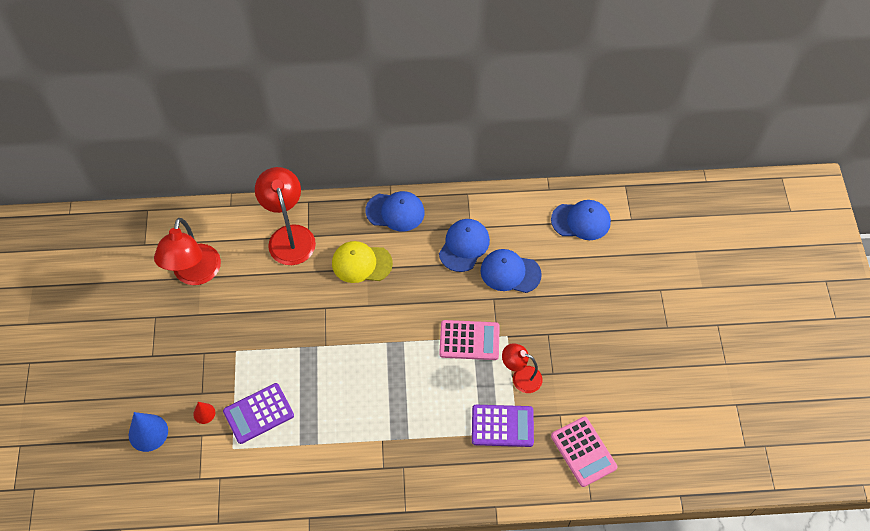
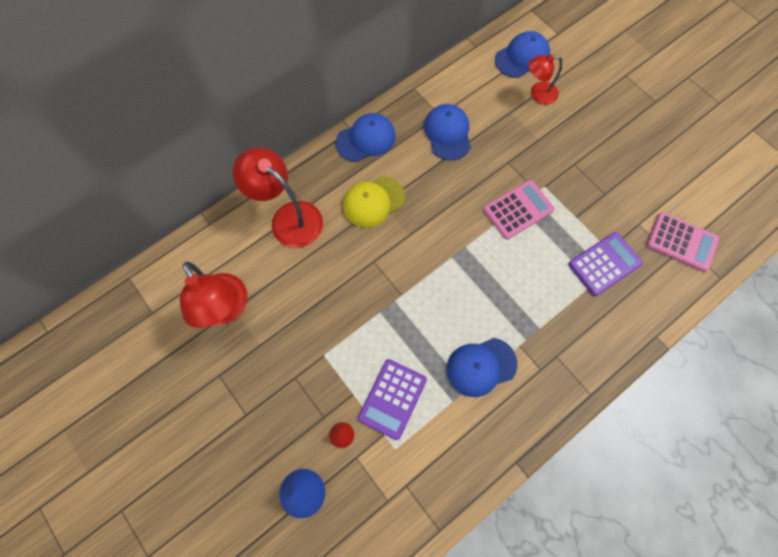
camera: 35 degrees left, 10 degrees up
(510, 272) = (503, 132): blue cap -> blue cap (481, 367)
(521, 377) = (584, 213): red lamp -> red lamp (538, 94)

